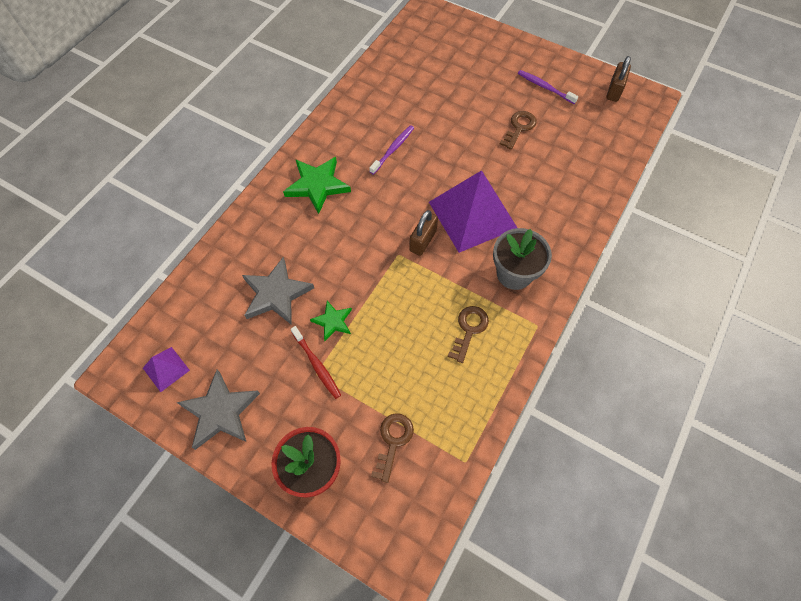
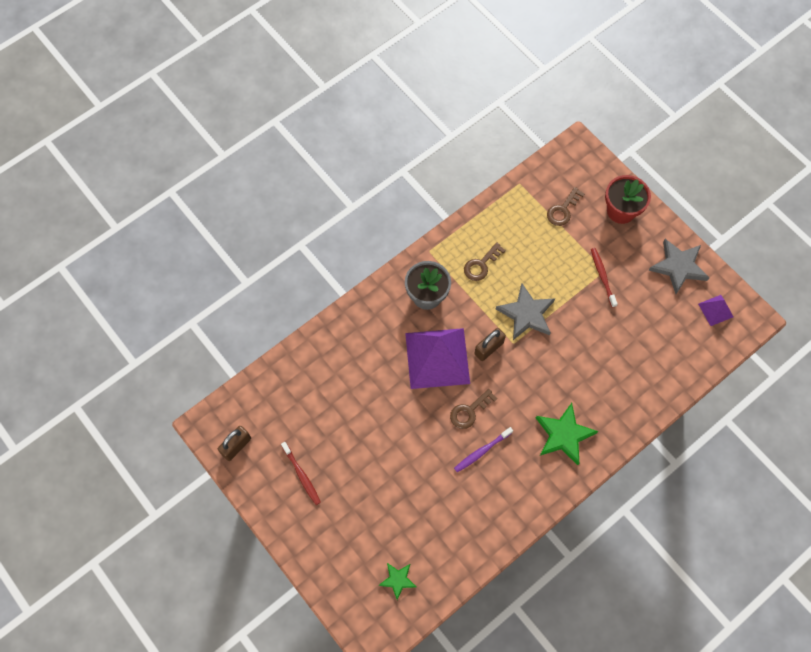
camera: 160 degrees left, 5 degrees up
(276, 294) = (622, 342): grey star -> grey star (526, 314)
(333, 321) = (582, 305): green star -> green star (397, 580)
(519, 128) = (352, 434): brown key -> brown key (469, 411)
(545, 87) = (301, 475): purple toothbrush -> red toothbrush

